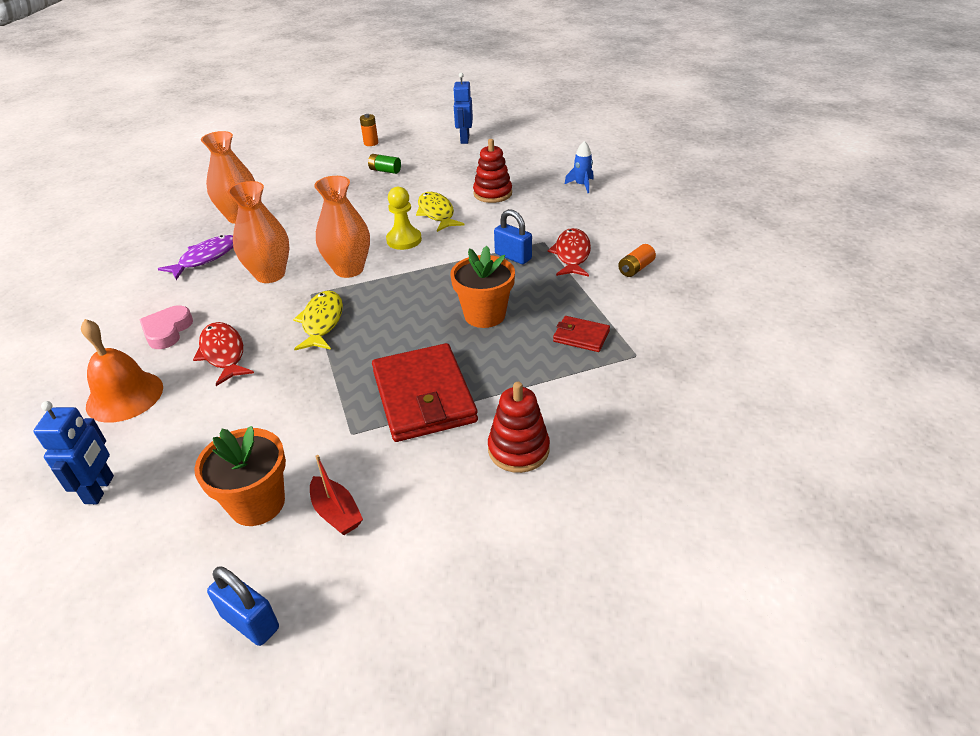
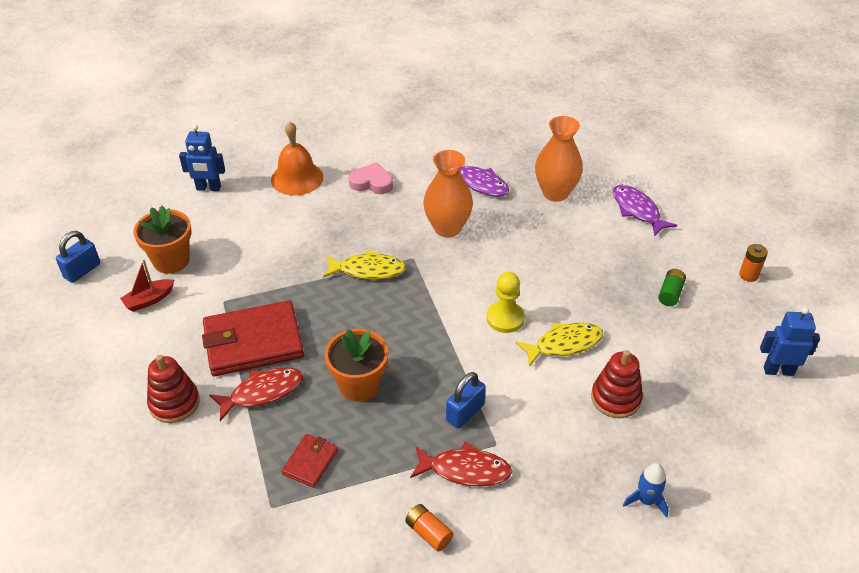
camera: 90 degrees right, 5 degrees up
(223, 353) = (335, 218): red fish -> red fish (262, 392)
(281, 180) = (637, 210): none -> purple fish
(349, 269) = (451, 280): orange vase -> none

